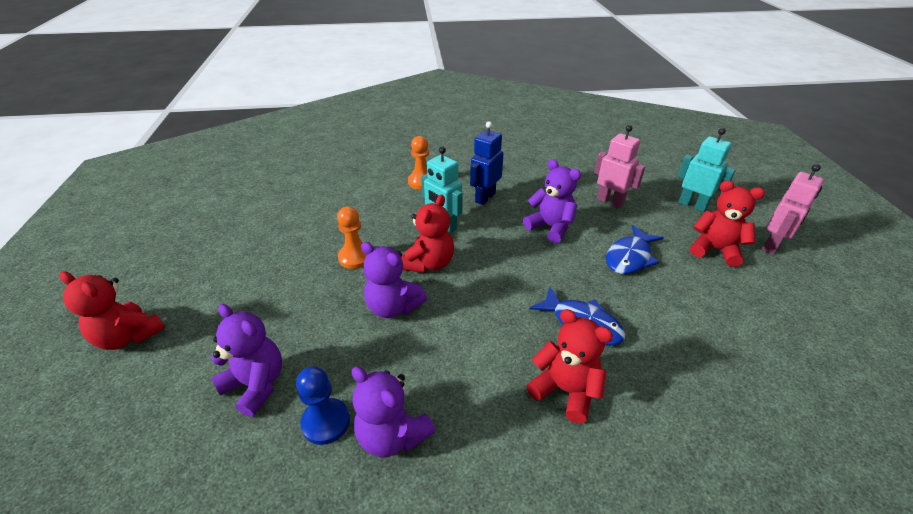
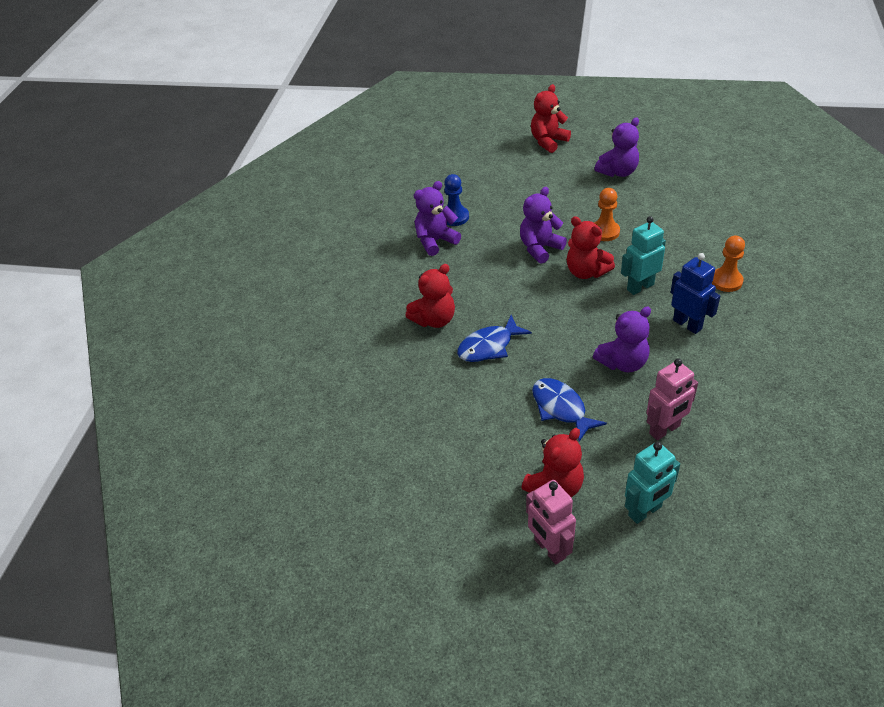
camera: 110 degrees right, 5 degrees up
(256, 384) = (492, 191): purple teddy bear -> purple teddy bear (618, 172)

